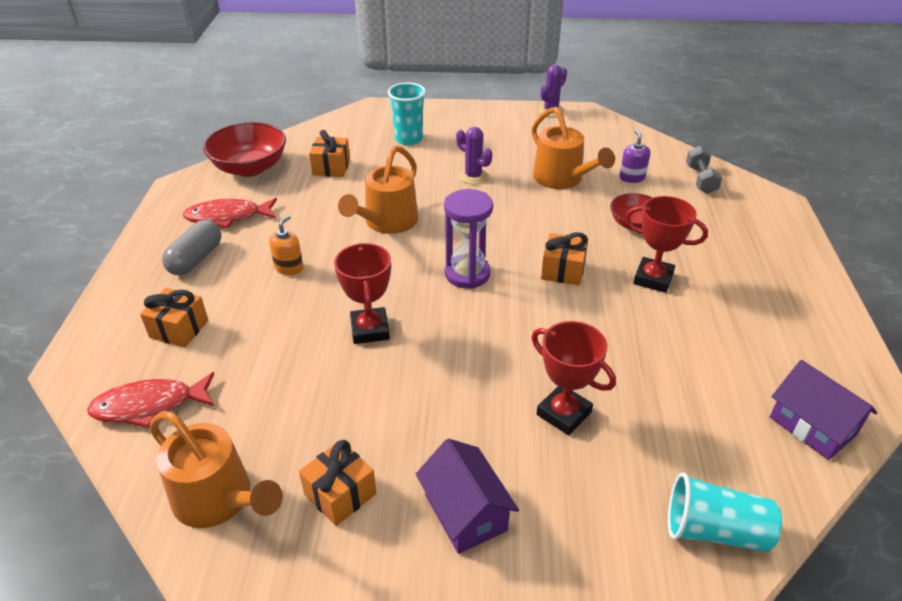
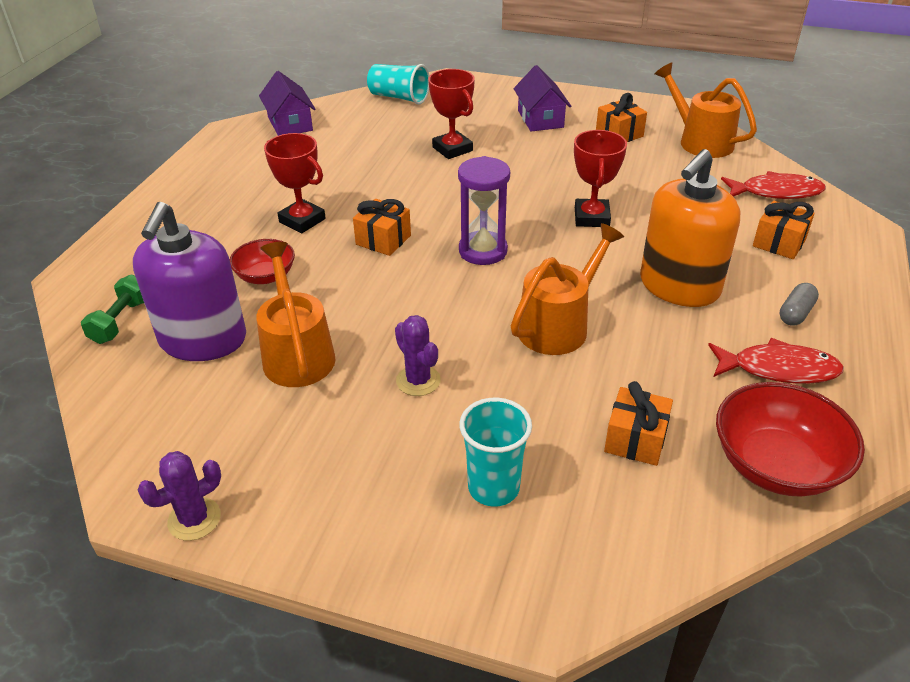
camera: 165 degrees left, 0 degrees up
(196, 259) = (795, 313): grey capsule -> grey capsule, size x0.67
(289, 267) = (679, 286): orange soap dispenser -> orange soap dispenser, size x2.37
(632, 177) = (203, 340): purple soap dispenser -> purple soap dispenser, size x2.37
(700, 179) = (121, 321): grey dumbbell -> green dumbbell

